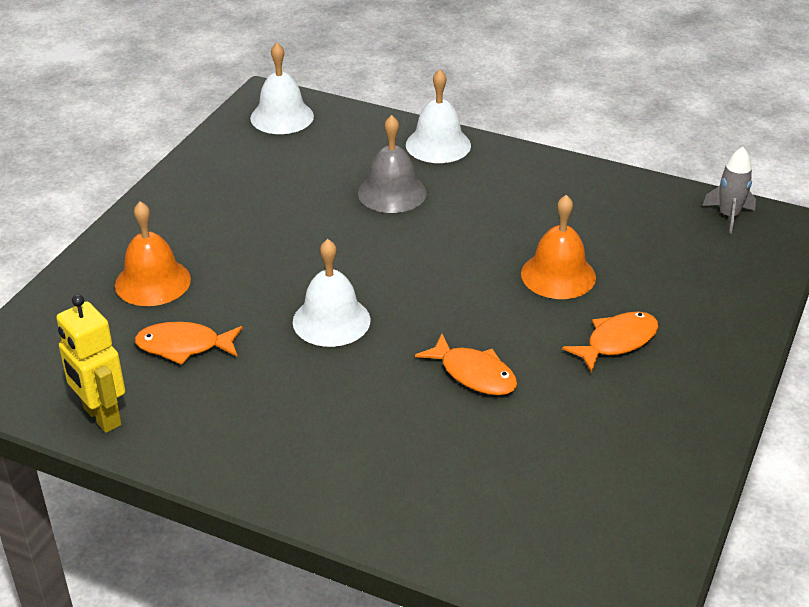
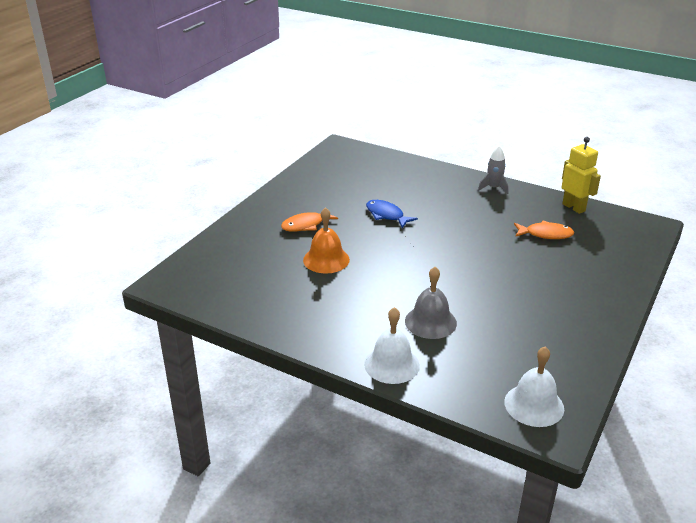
camera: 175 degrees left, 5 degrees down
(152, 282) = (581, 268): orange bell -> none
(331, 320) = (465, 242): white bell -> none
(474, 374) = (386, 215): orange fish -> blue fish
(729, 216) = (194, 291): grey rocket -> grey rocket (493, 188)

